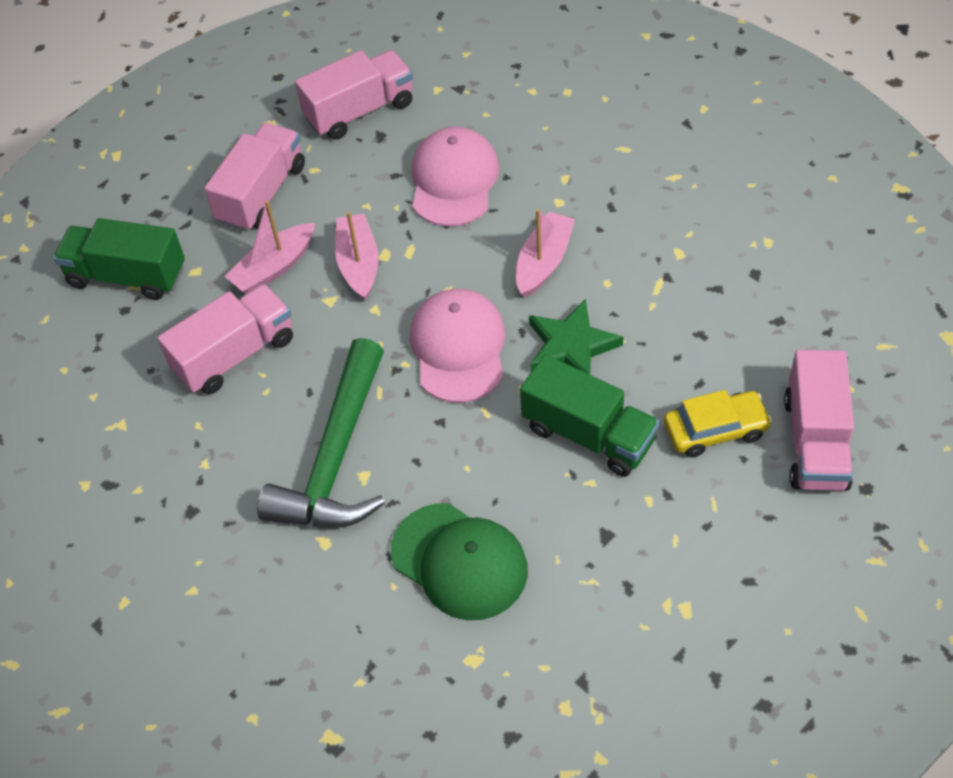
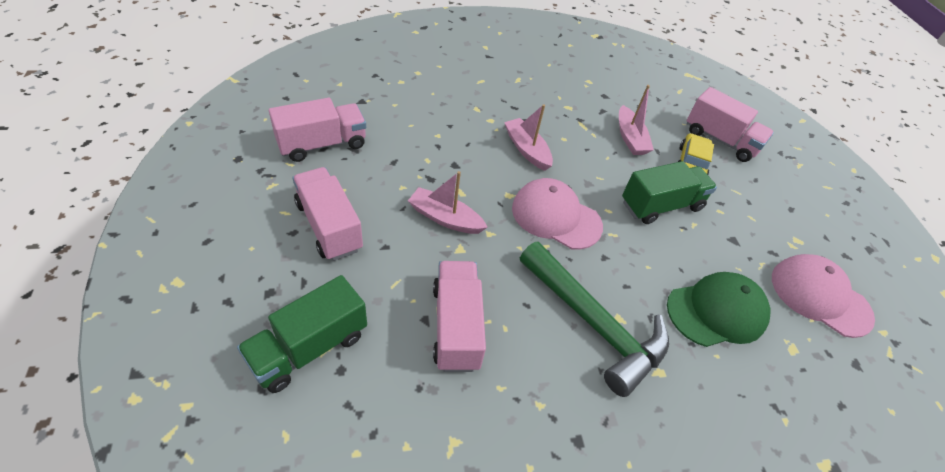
camera: 65 degrees left, 5 degrees down
(274, 268) = (401, 259): pink boat -> pink boat (630, 138)
(359, 111) = (322, 144): pink truck -> pink truck turned 60 degrees clockwise
(453, 181) = (428, 144): pink cap -> pink cap (820, 297)
(571, 346) = (595, 175): green star -> none

